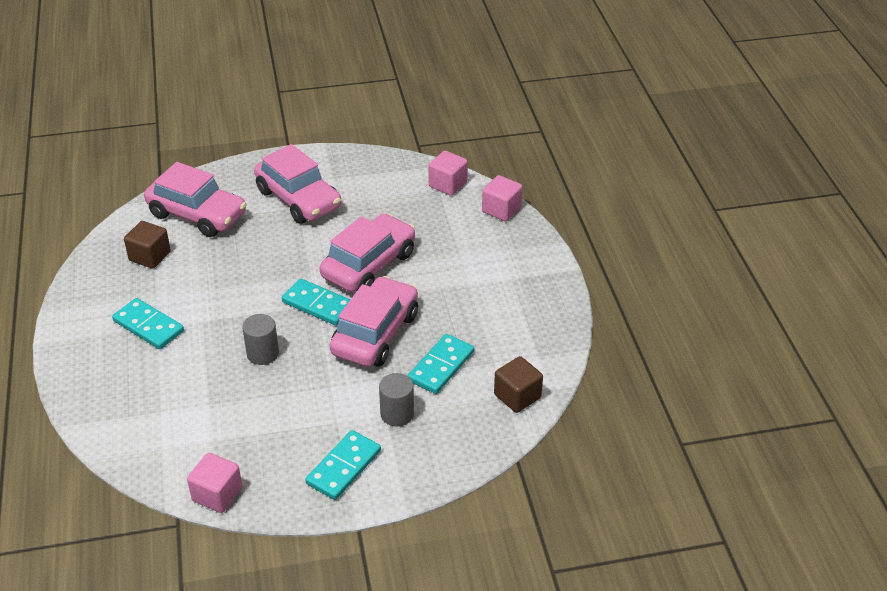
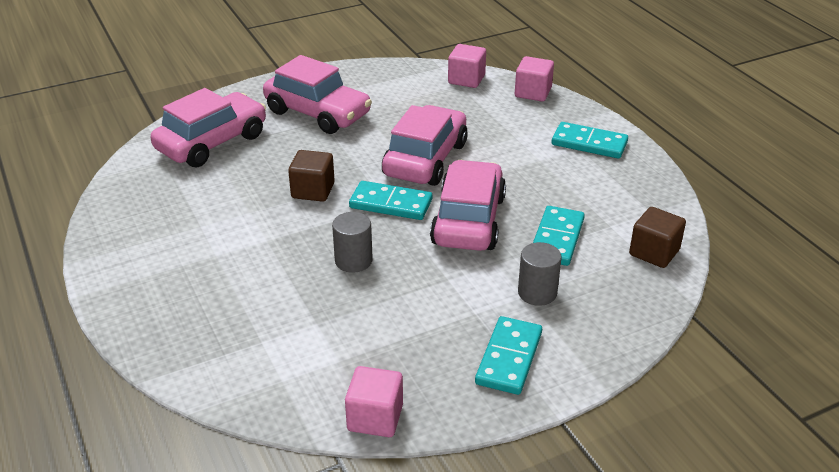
camera: 15 degrees left, 5 degrees down
(148, 326) = (205, 256): turquoise domino -> turquoise domino (589, 143)
(150, 256) = (175, 189): brown cube -> brown cube (313, 190)
(197, 214) = (212, 142): pink car -> pink car turned 60 degrees counterclockwise

